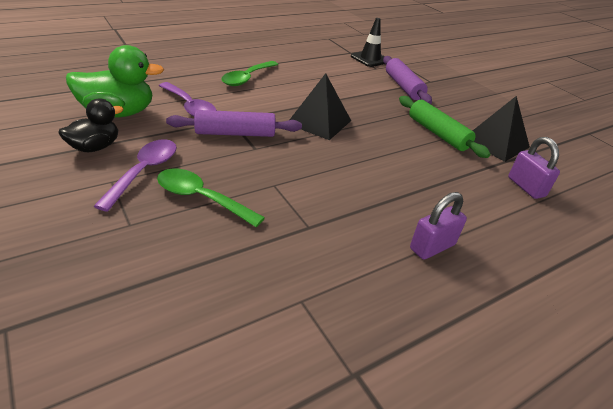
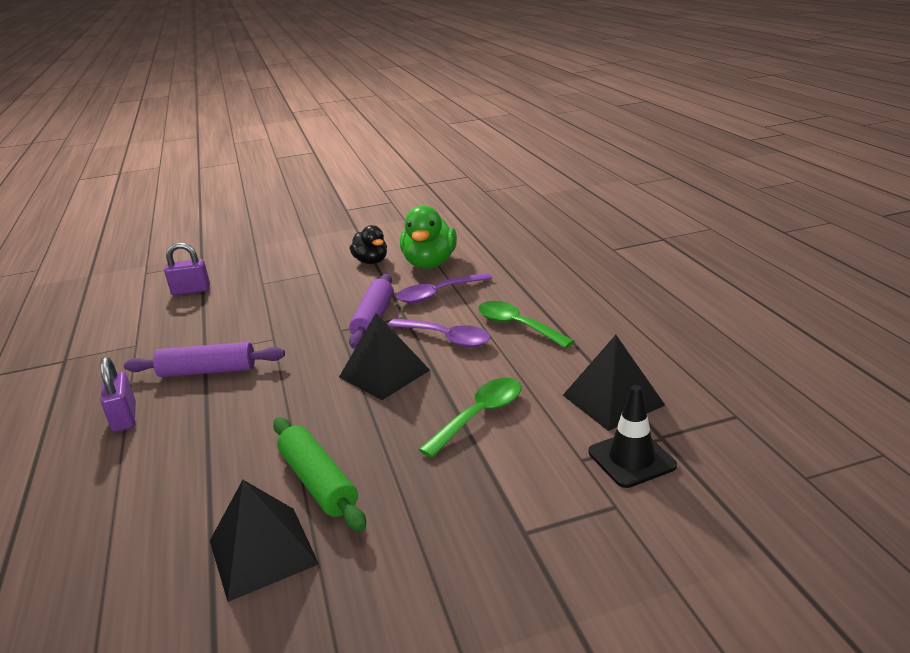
camera: 110 degrees right, 10 degrees down
(144, 172) = (325, 282): purple spoon -> purple spoon (446, 338)
(201, 198) = (275, 306): green spoon -> green spoon (480, 415)
(325, 59) = (613, 400): none -> black pyramid
(403, 86) = (495, 480): purple rolling pin -> purple rolling pin (208, 371)
(437, 133) = (318, 482): green rolling pin -> green rolling pin turned 75 degrees clockwise
(526, 187) = (143, 539): purple padlock -> purple padlock (191, 290)

